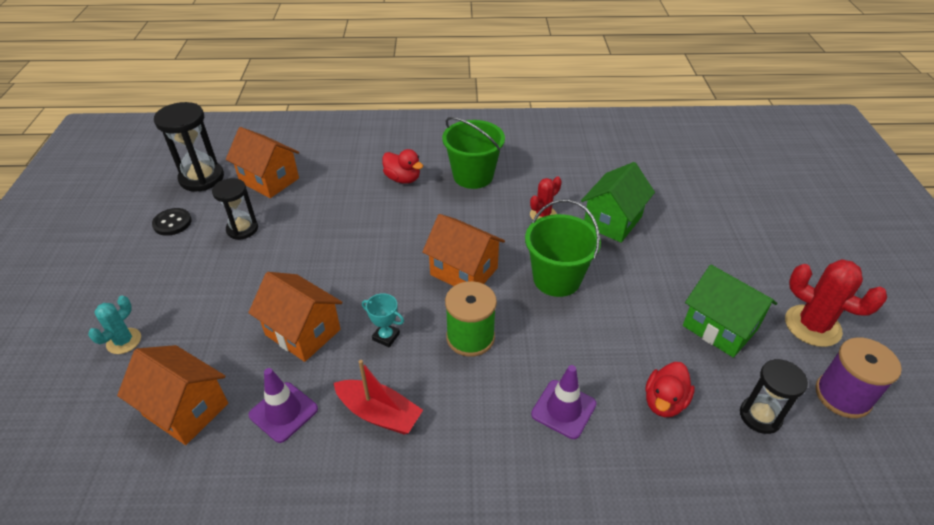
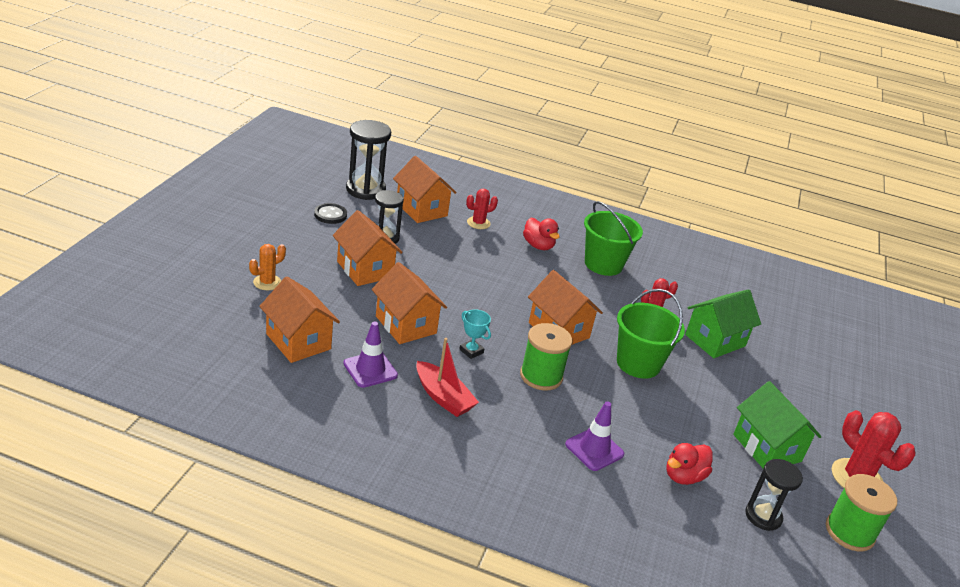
camera: 15 degrees right, 10 degrees down
(124, 341) = (267, 282): turquoise cactus -> orange cactus
(233, 278) = (365, 269): none -> orange house
(333, 175) = (478, 223): none -> red cactus
(842, 396) = (849, 532): purple spool -> green spool

